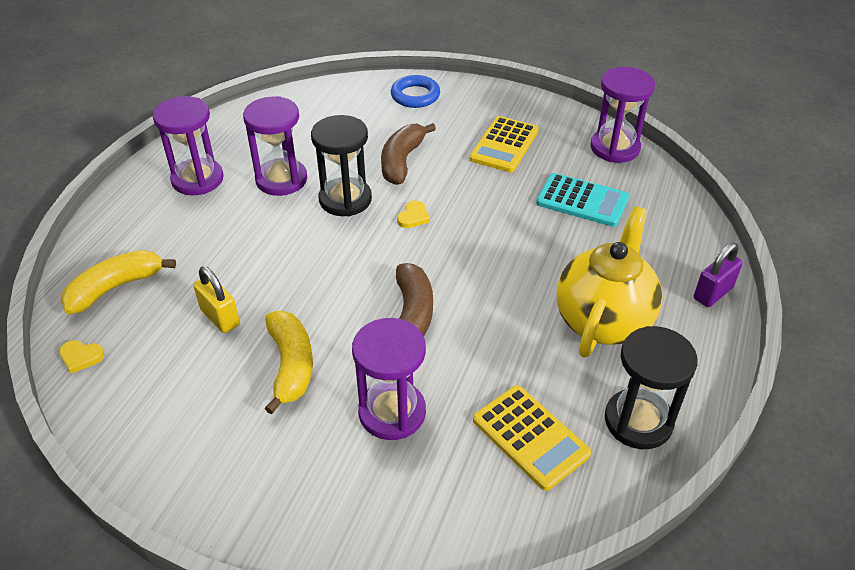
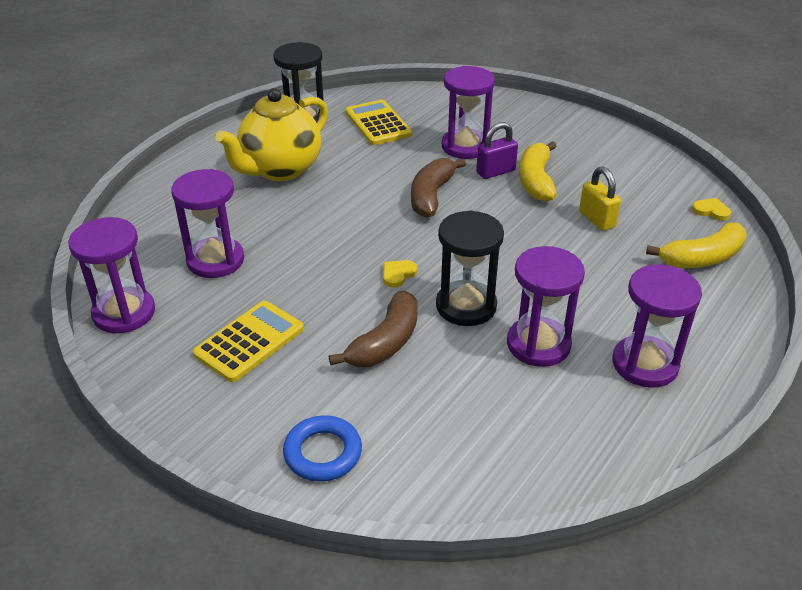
camera: 165 degrees left, 5 degrees down
(582, 201) = (215, 260): turquoise calculator -> purple hourglass
(713, 293) = (177, 172): purple padlock -> purple padlock (495, 172)

